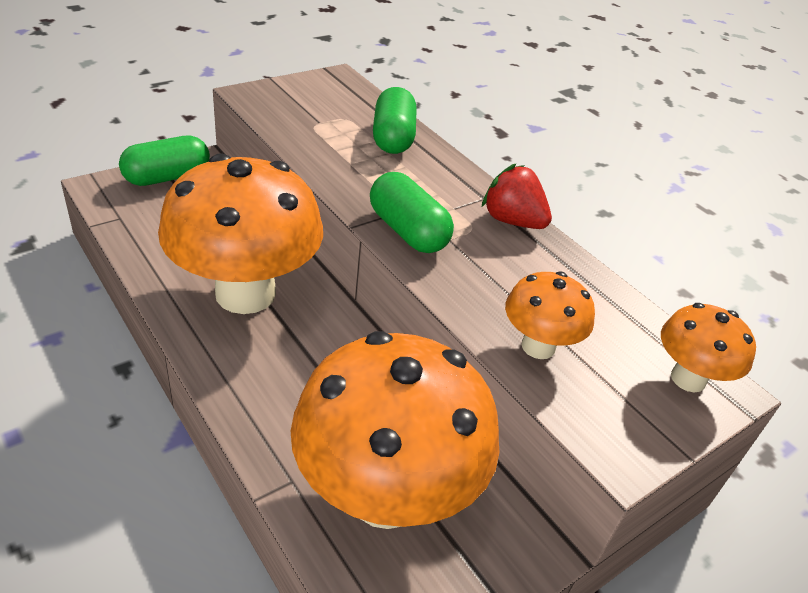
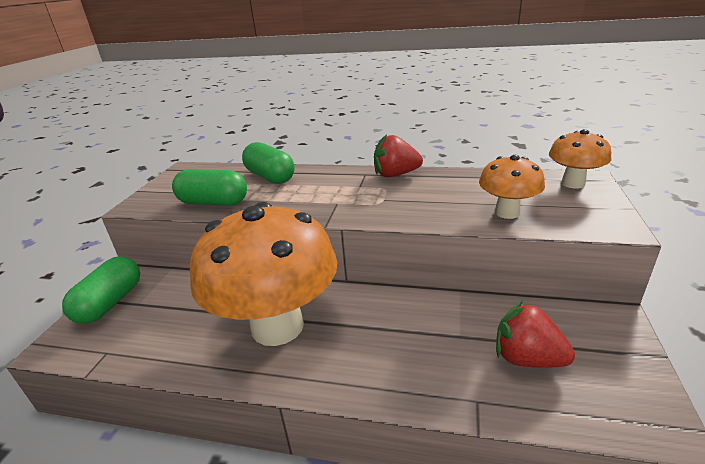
camera: 35 degrees left, 10 degrees down
(385, 494) = (526, 358): orange mushroom -> red strawberry
(408, 231) = (358, 209): green capsule -> green capsule (213, 202)

